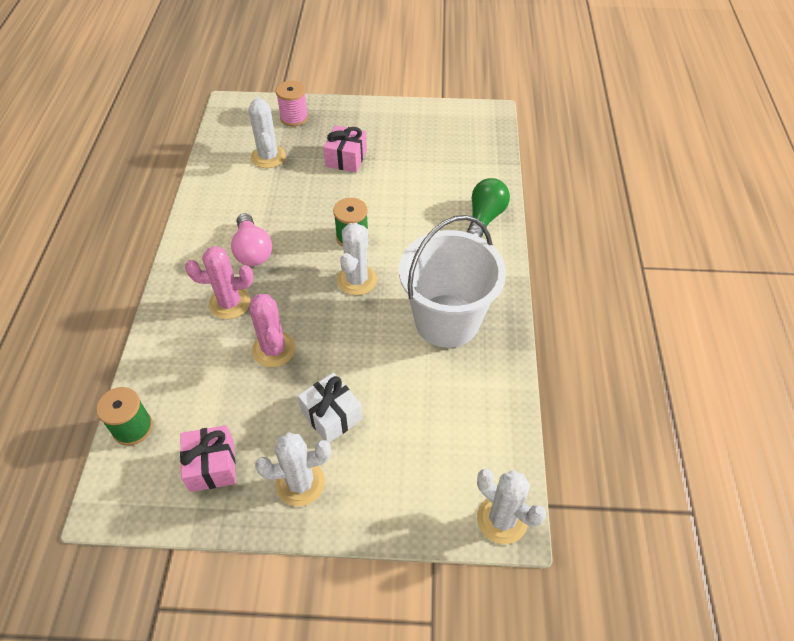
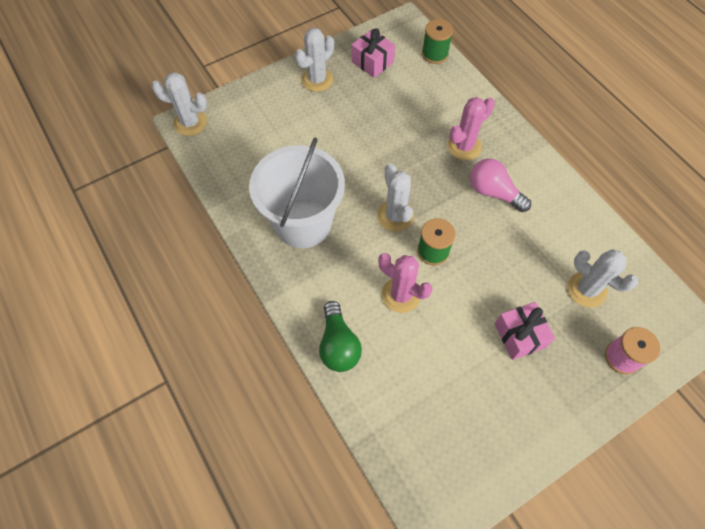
camera: 145 degrees right, 10 degrees up
(273, 349) = (403, 135): pink cactus -> pink cactus (401, 295)
(331, 415) = (330, 119): white gift -> none

